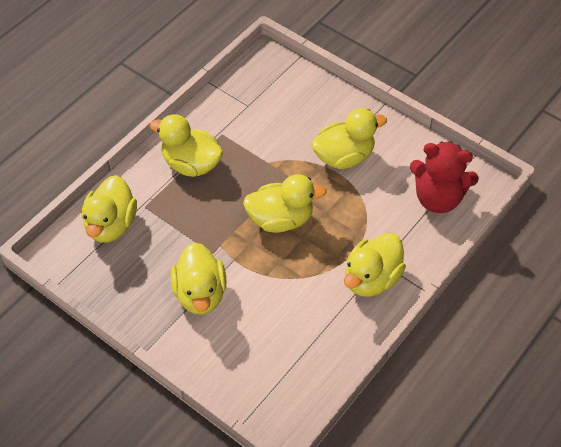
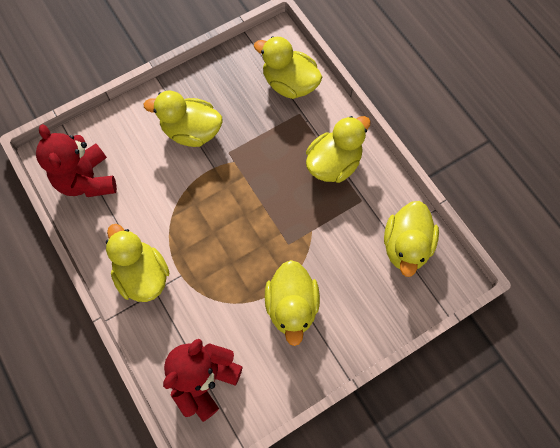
camera: 110 degrees right, 15 degrees up
(281, 219) = (240, 220): yellow duck -> yellow duck (406, 246)
(296, 370) = (87, 180): none -> red teddy bear

